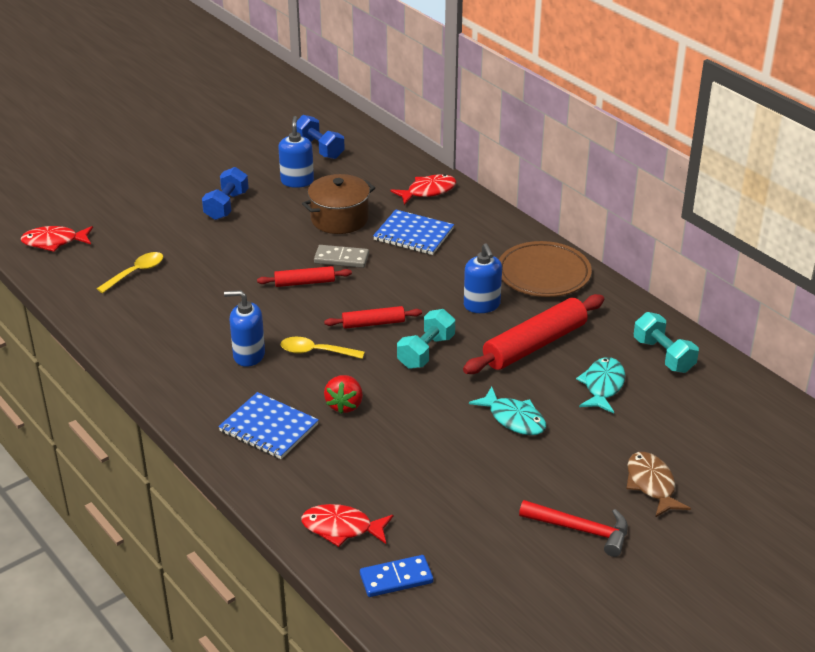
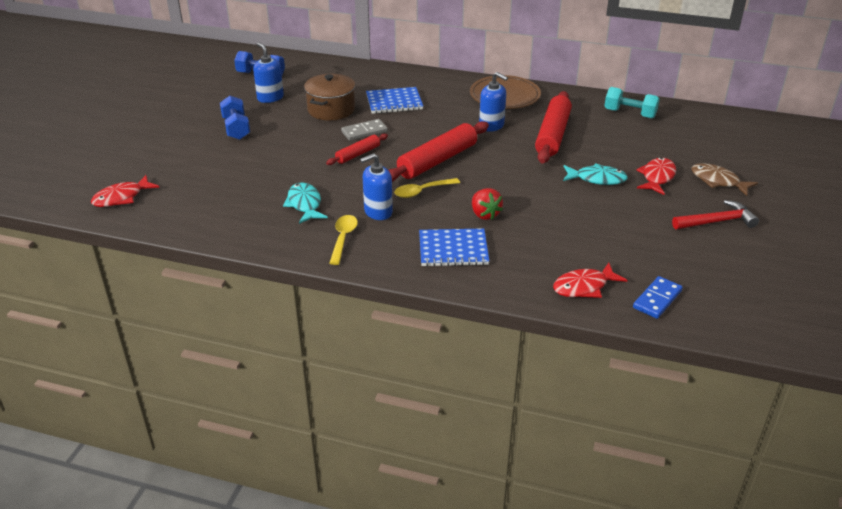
camera: 35 degrees left, 0 degrees up
(136, 273) = (220, 193): yellow spoon -> yellow spoon (343, 238)
(373, 323) = (437, 161): red rolling pin -> red rolling pin, size x1.86
(426, 352) = (493, 164): turquoise dumbbell -> none
(428, 191) = (370, 76): red fish -> red fish (657, 177)
(603, 386) = (620, 142): turquoise fish -> turquoise fish (305, 204)

